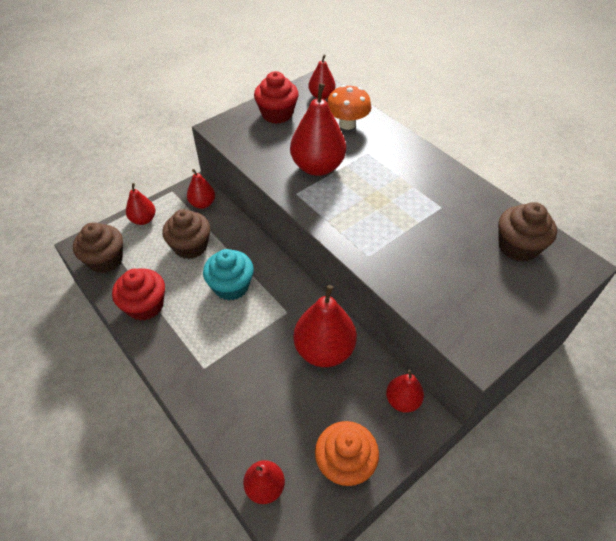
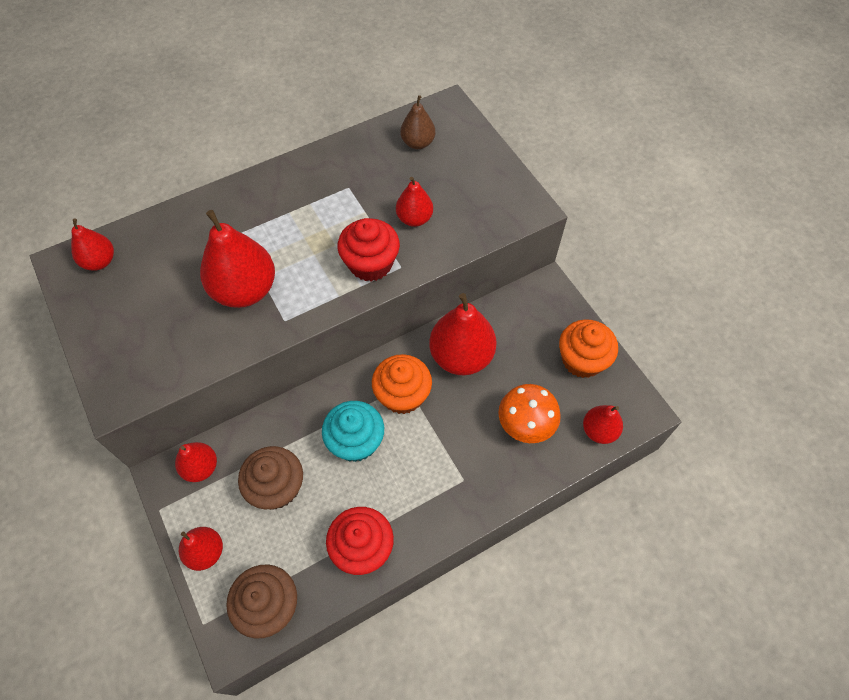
camera: 80 degrees left, 10 degrees up
(277, 114) = (117, 321): red cupcake -> red cupcake (370, 264)
(277, 311) = (402, 395): none -> orange cupcake
(347, 124) = (174, 244): orange mushroom -> orange mushroom (525, 425)
(402, 400) = (526, 300): red pear -> red pear (414, 218)
(518, 247) = (418, 143): brown cupcake -> brown pear

